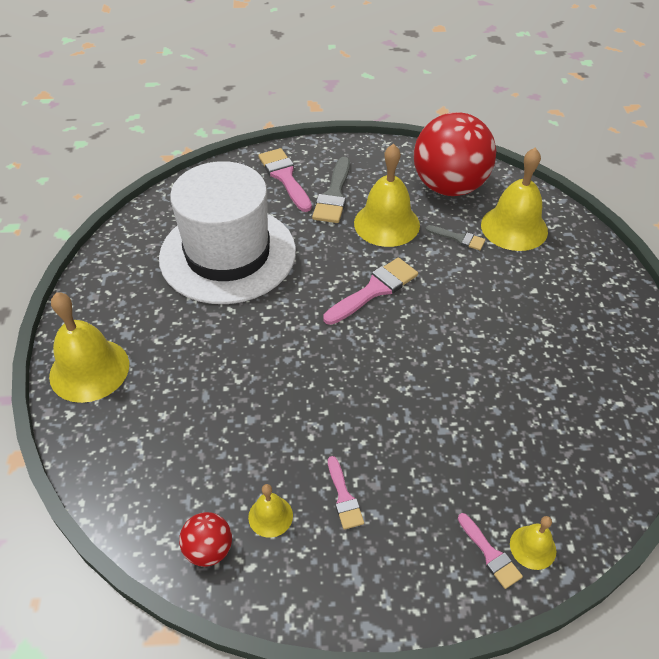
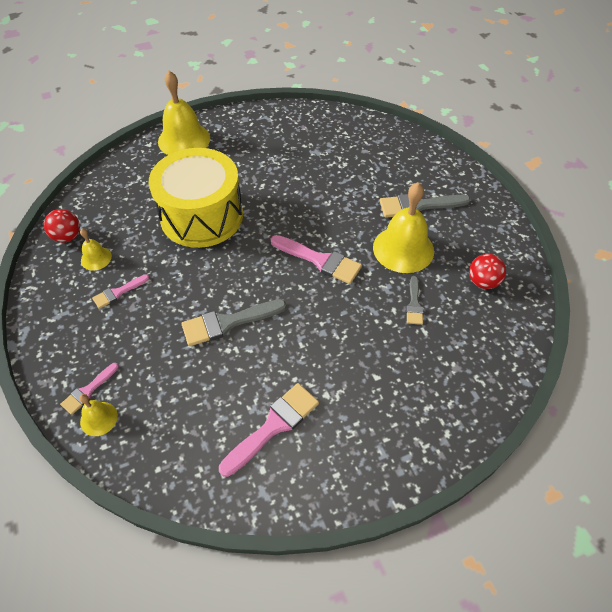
camera: 70 degrees right, 5 degrees up
(228, 254) = (315, 166): white hat -> none
(252, 380) = (202, 216): none -> yellow drum
(285, 177) = (420, 171): pink brush -> pink brush (273, 426)
(432, 391) = (228, 323): none -> grey brush
(449, 187) = (482, 282): red ball -> red ball, size x0.43
(514, 227) = (455, 345): yellow bell -> none

